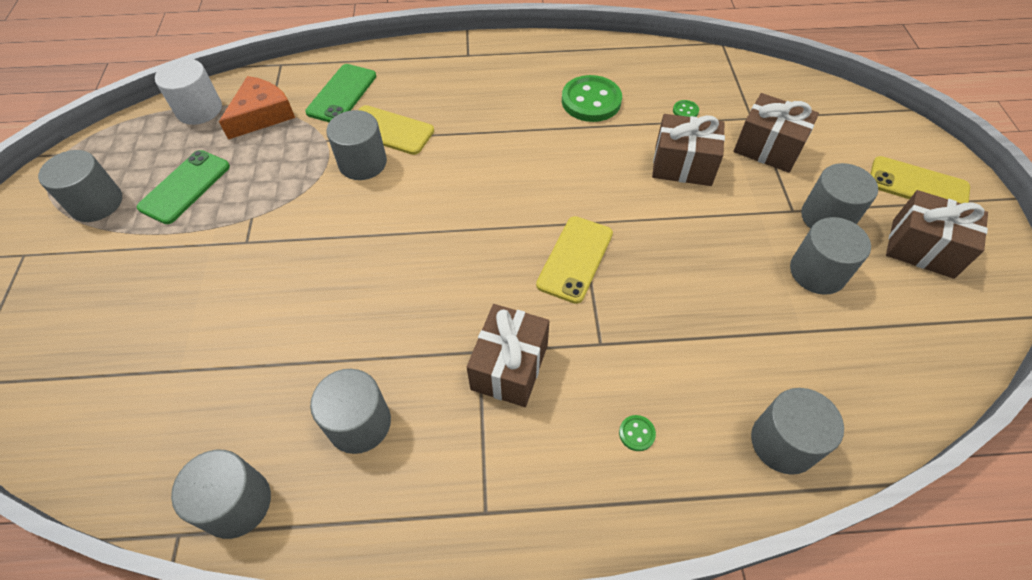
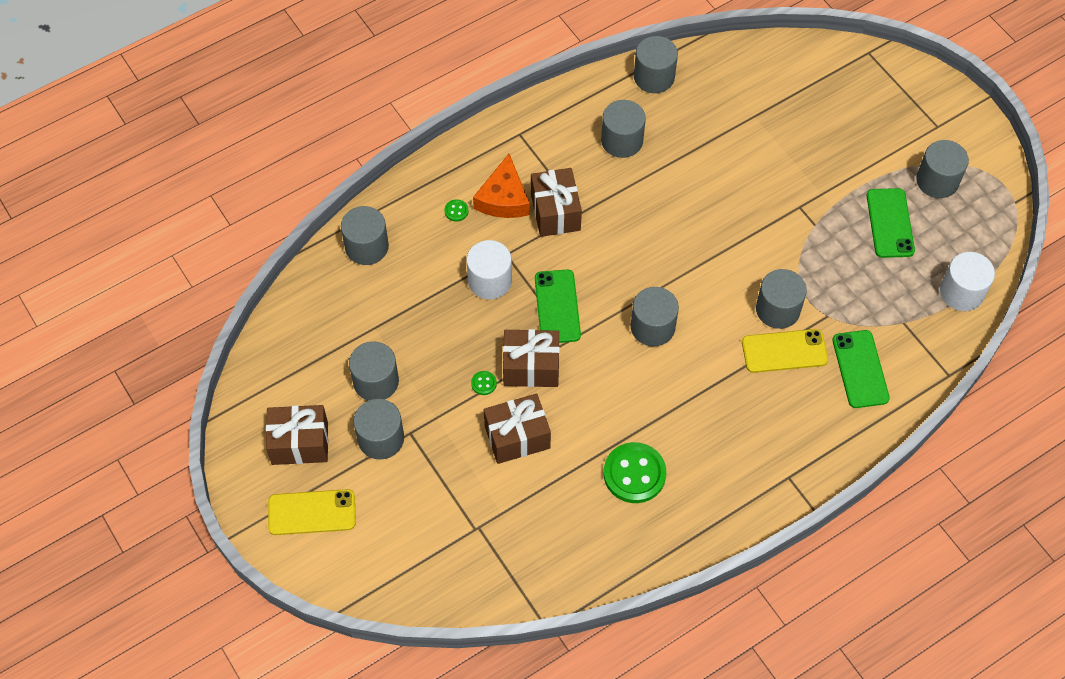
camera: 150 degrees right, 5 degrees up
(262, 115) = (904, 313): orange cheese -> orange cheese (503, 198)
(490, 198) = (652, 327): none -> grey cylinder
(575, 259) = (557, 307): yellow phone -> green phone
(636, 321) = (490, 280): none -> white cylinder
(685, 111) = (542, 505): green button -> green button (483, 383)
(768, 148) = (451, 494): brown gift -> brown gift (531, 367)

